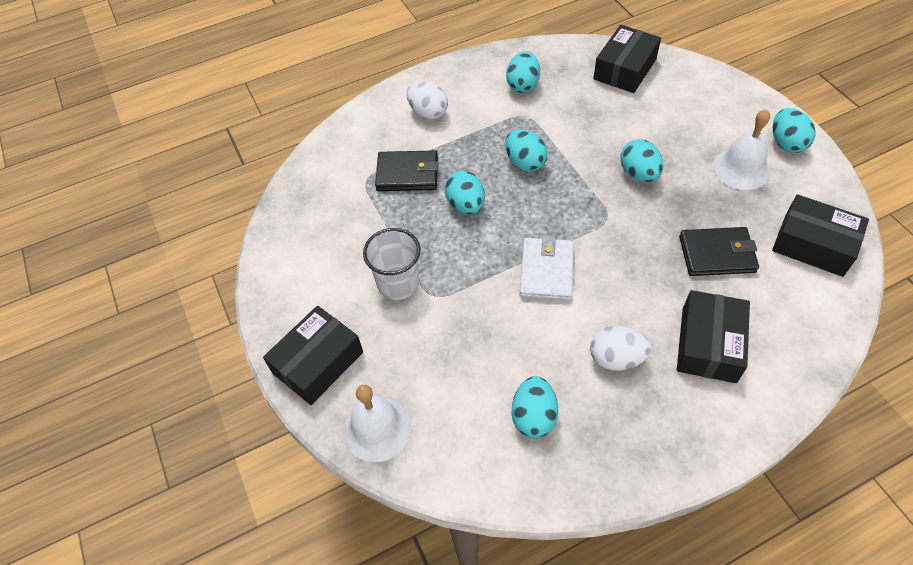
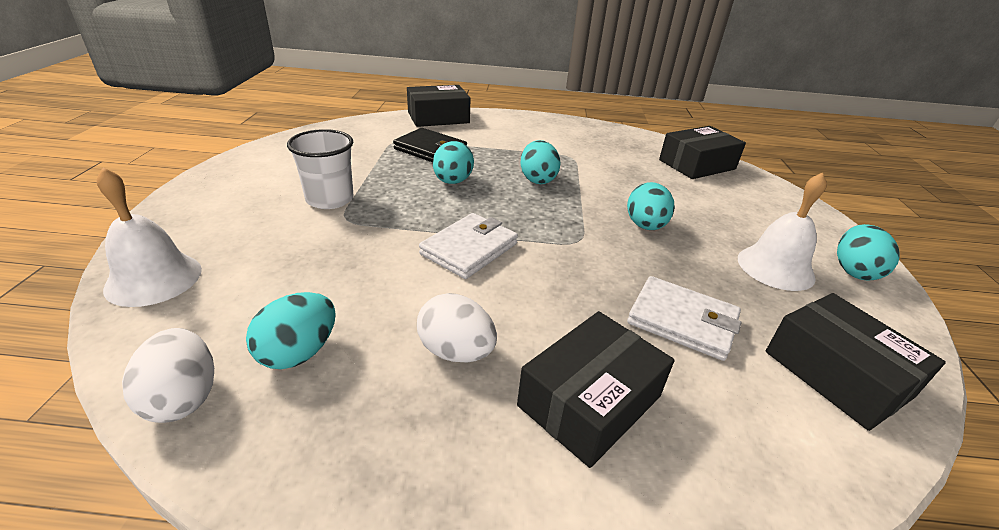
camera: 25 degrees right, 20 degrees down
(318, 362) = (192, 214): black box -> black box (438, 117)
(428, 112) = (491, 129): white egg -> white egg (183, 398)
(523, 85) = (589, 142): turquoise egg -> none
(716, 254) = (682, 321): black wallet -> white wallet

